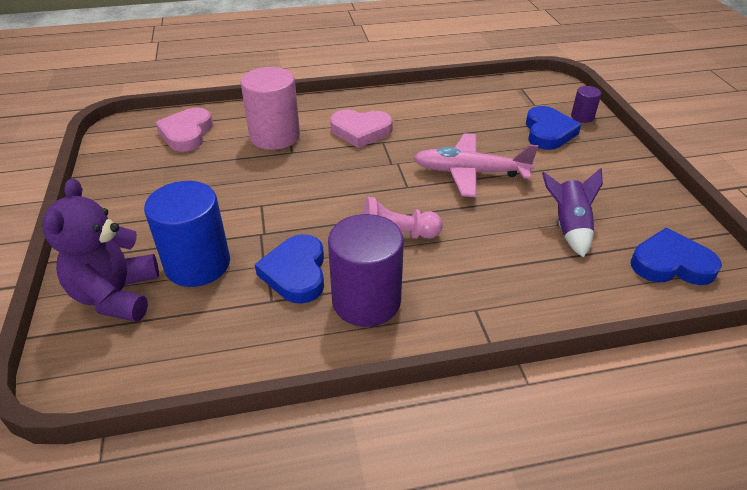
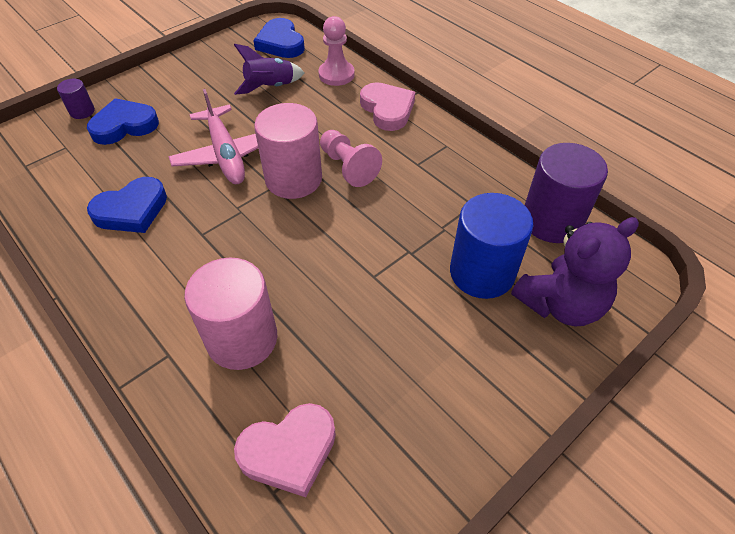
camera: 120 degrees left, 10 degrees up
(296, 273) = (435, 205): blue heart -> blue heart (132, 210)
(361, 131) = (188, 261): pink heart -> pink heart (387, 109)
(366, 301) = (428, 156): purple cylinder -> purple cylinder (551, 221)
(407, 199) = (293, 179): none -> pink cylinder
(572, 288) = (336, 75): none -> pink pawn

